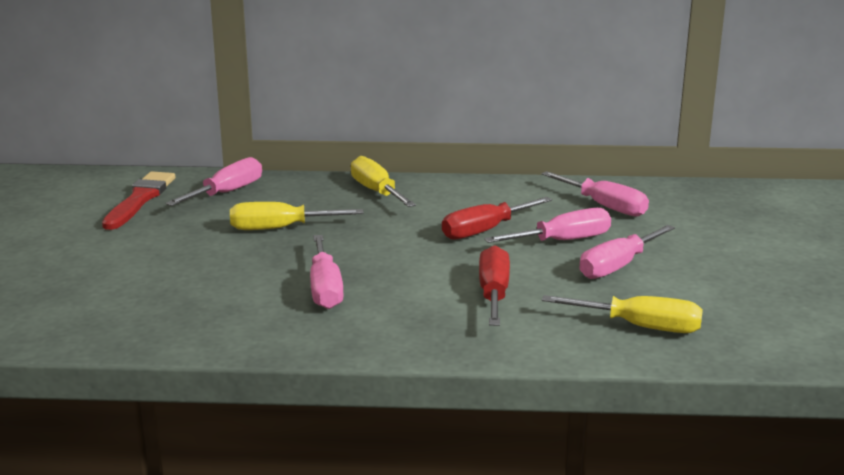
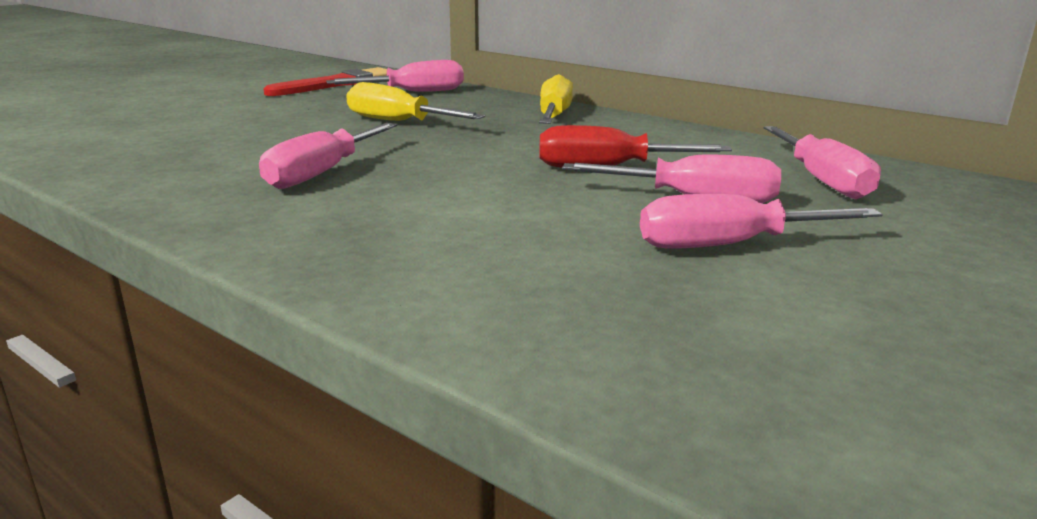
camera: 35 degrees right, 0 degrees up
(494, 294) = (490, 227): red screwdriver -> none
(640, 327) = (628, 332): yellow screwdriver -> none

